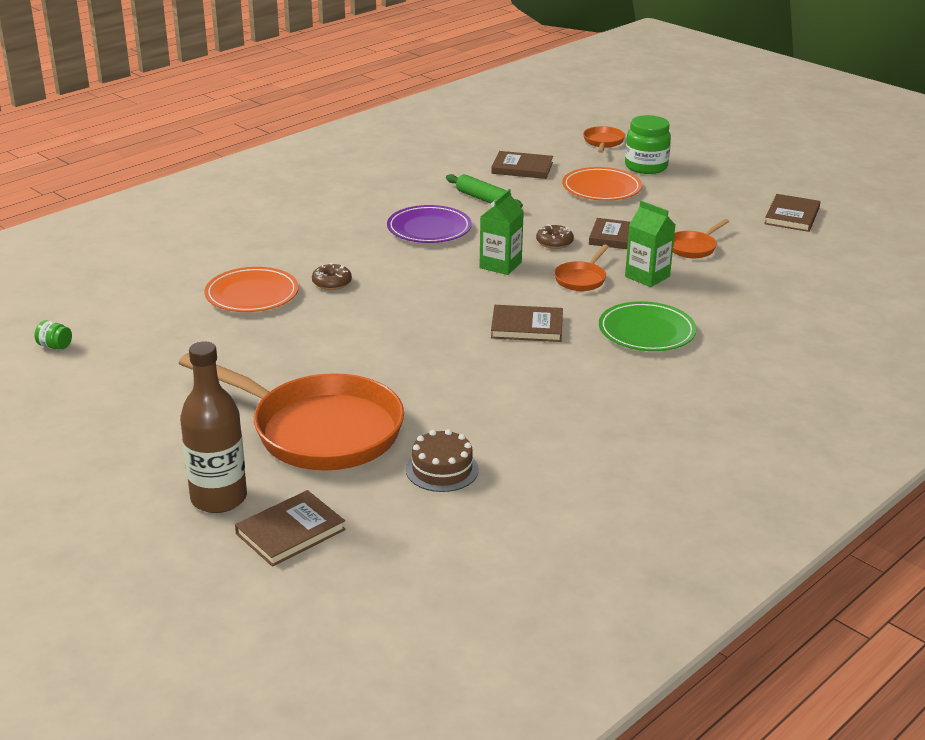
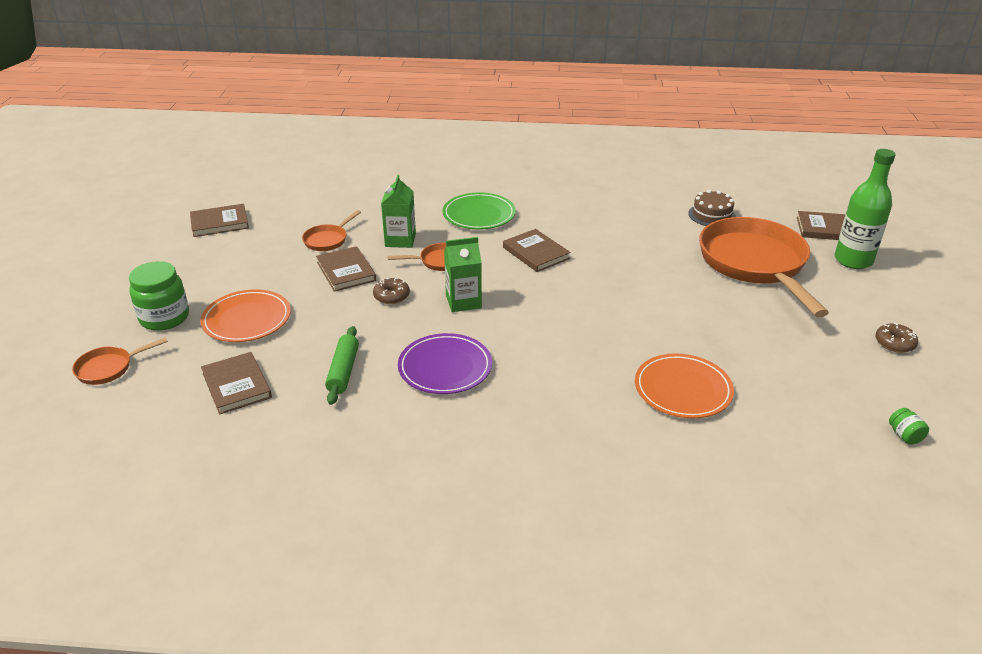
camera: 130 degrees left, 5 degrees up
(219, 498) = (853, 260): brown bottle -> green bottle
(332, 283) = (605, 362): brown donut -> brown donut (894, 343)
(693, 247) = (327, 240): orange pan -> orange pan turned 120 degrees clockwise

